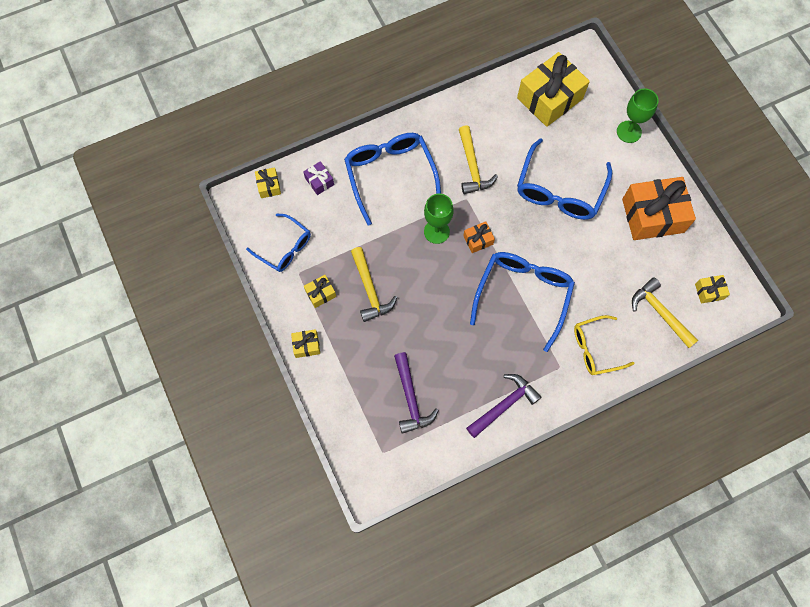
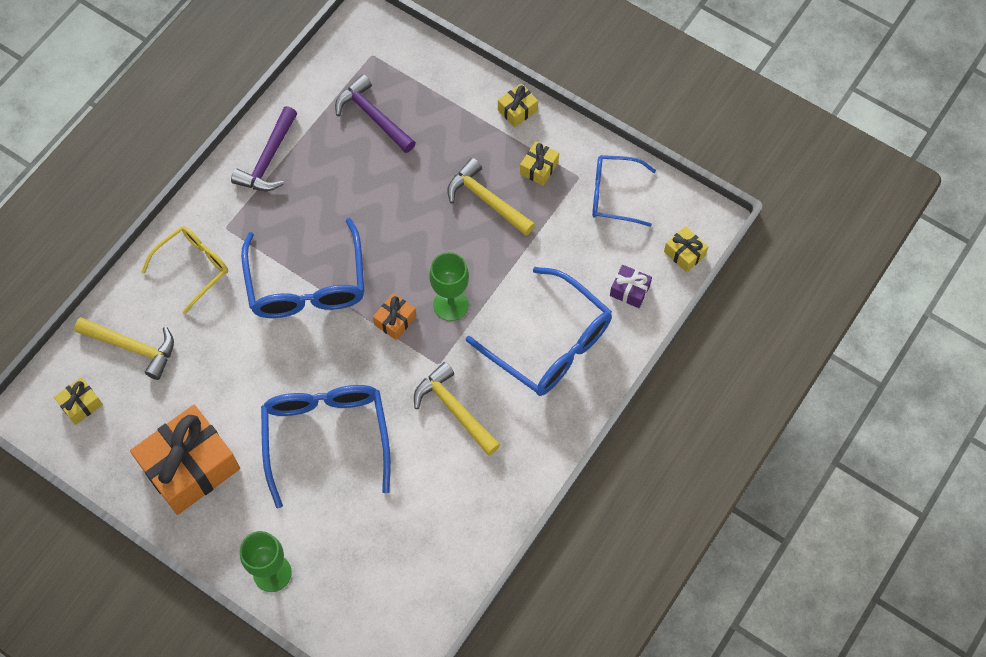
camera: 150 degrees right, 5 degrees down
(549, 98) = (405, 565): yellow gift -> none

